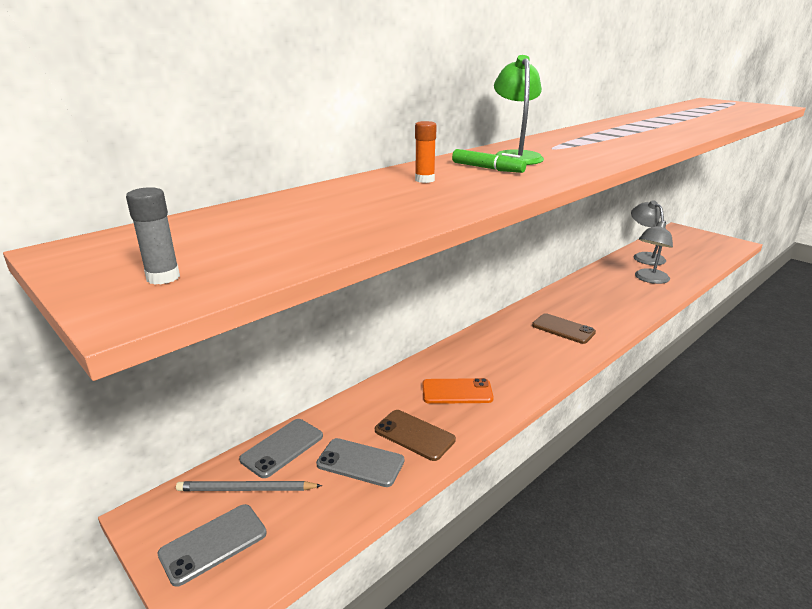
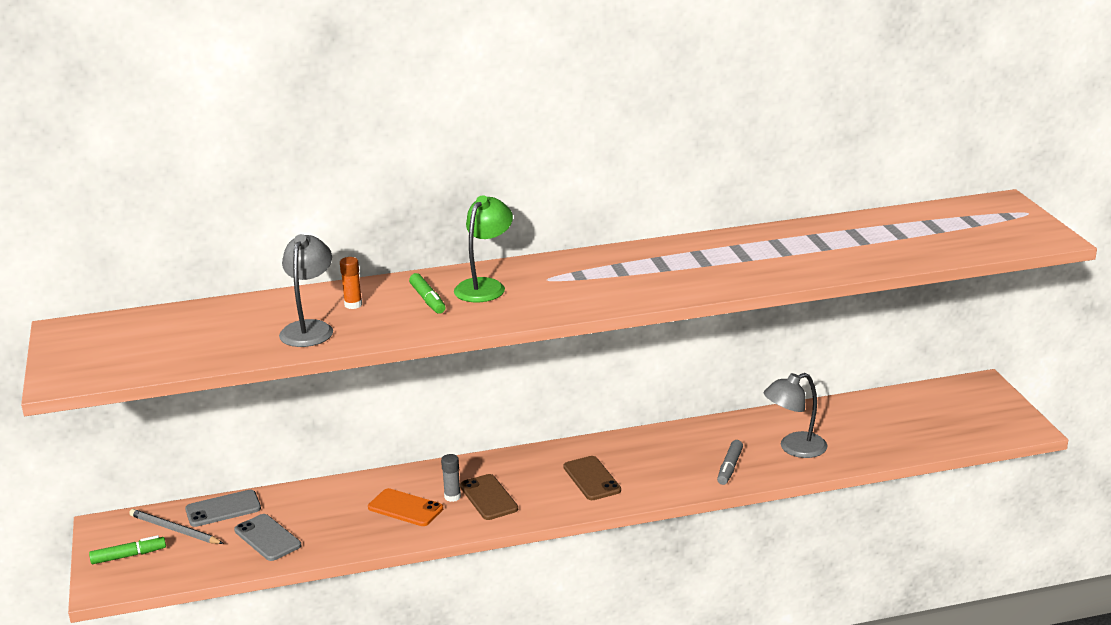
camera: 30 degrees right, 0 degrees up
(163, 277) = (88, 364): grey glue stick -> grey glue stick (452, 497)
(213, 544) = (128, 556): grey phone -> green marker
(414, 435) = (329, 531): brown phone -> brown phone (488, 498)
(634, 299) = (729, 468): none -> grey marker
(644, 257) = (845, 415): grey lamp -> grey lamp (309, 328)

